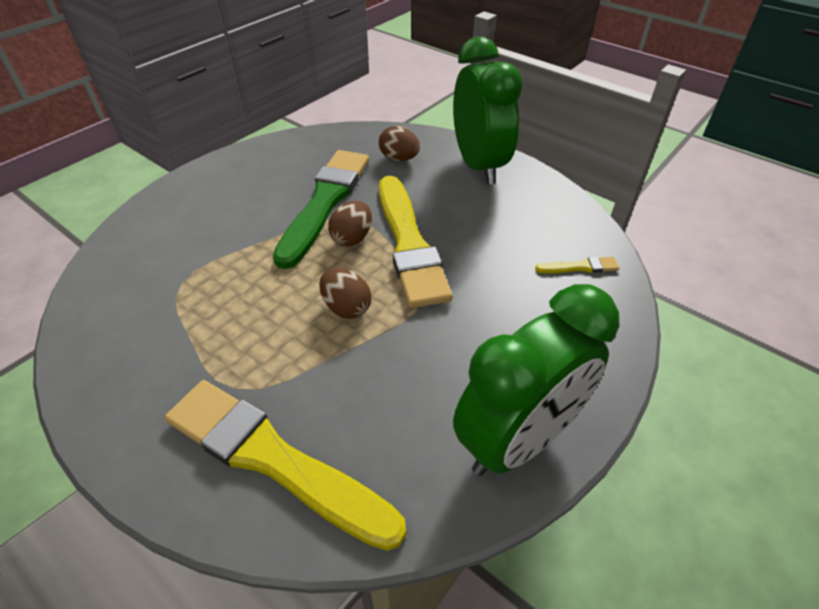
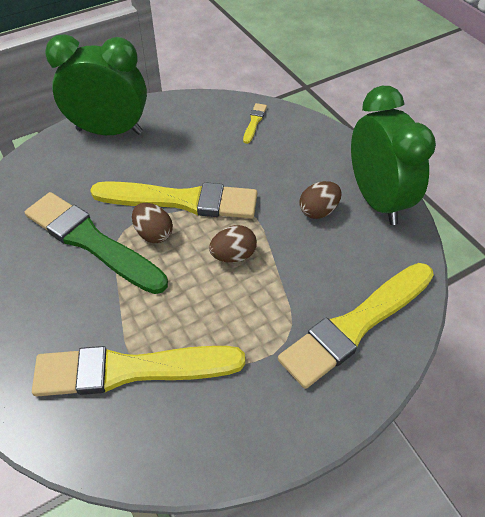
camera: 70 degrees left, 5 degrees up
(180, 274) = (131, 370): none -> yellow brush
(399, 158) = (62, 176): brown egg -> brown egg (318, 211)

